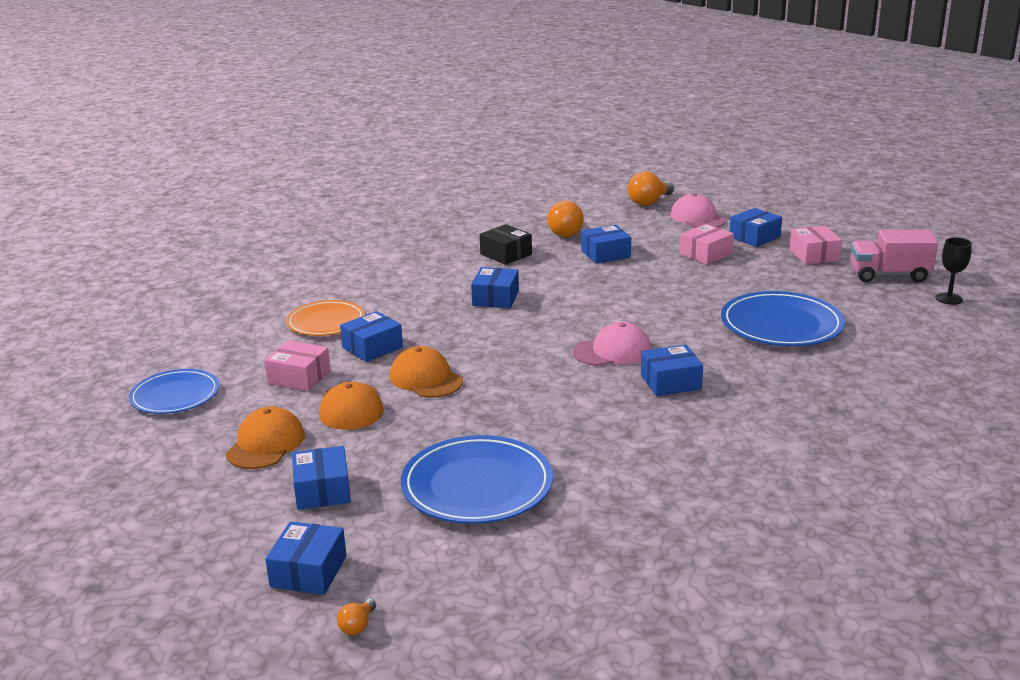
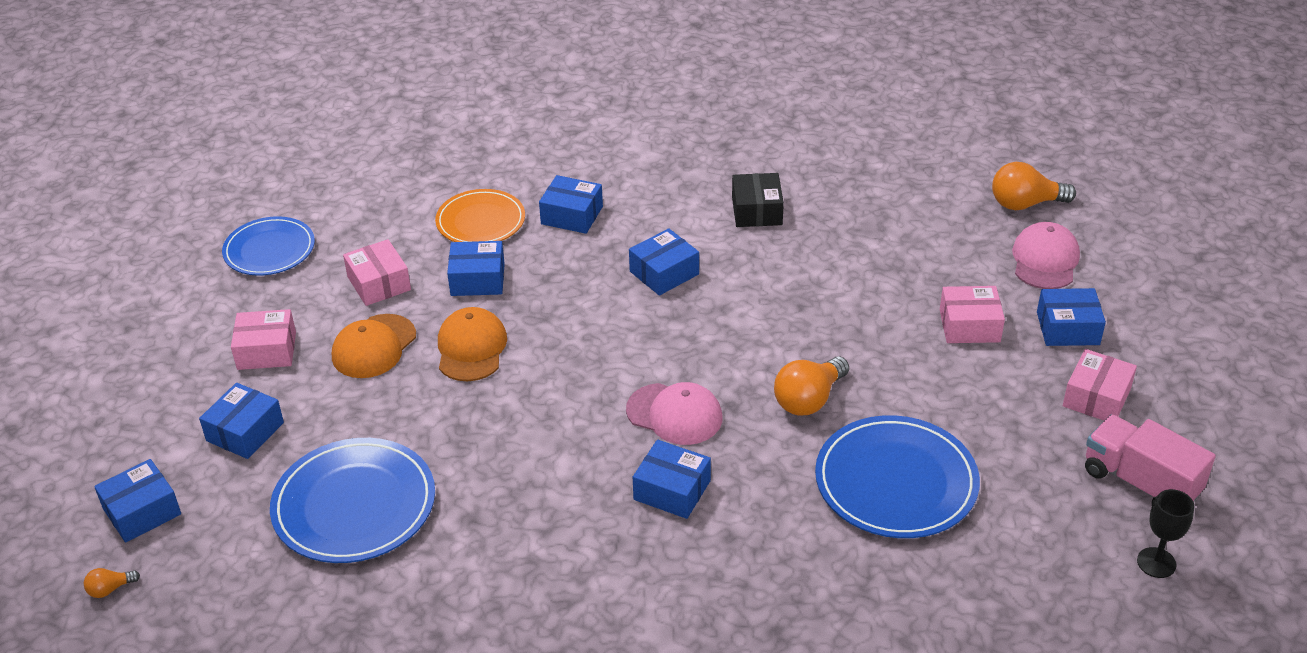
camera: 40 degrees right, 15 degrees up
(265, 444) = (266, 351): orange cap -> pink box
(565, 232) = (862, 207): orange light bulb -> orange light bulb (809, 400)
(605, 254) = (859, 266): blue box -> blue box (572, 215)

